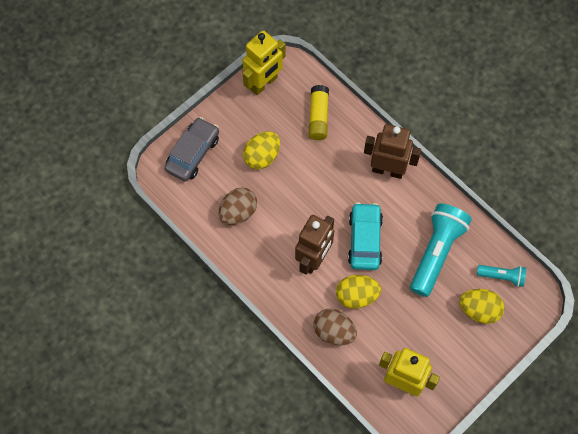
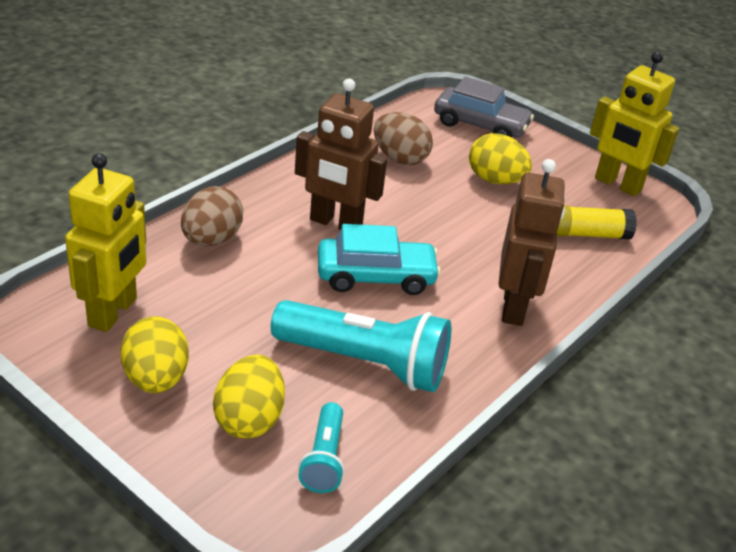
camera: 80 degrees right, 30 degrees down
(356, 296) = (273, 265): yellow egg -> yellow egg (156, 379)

